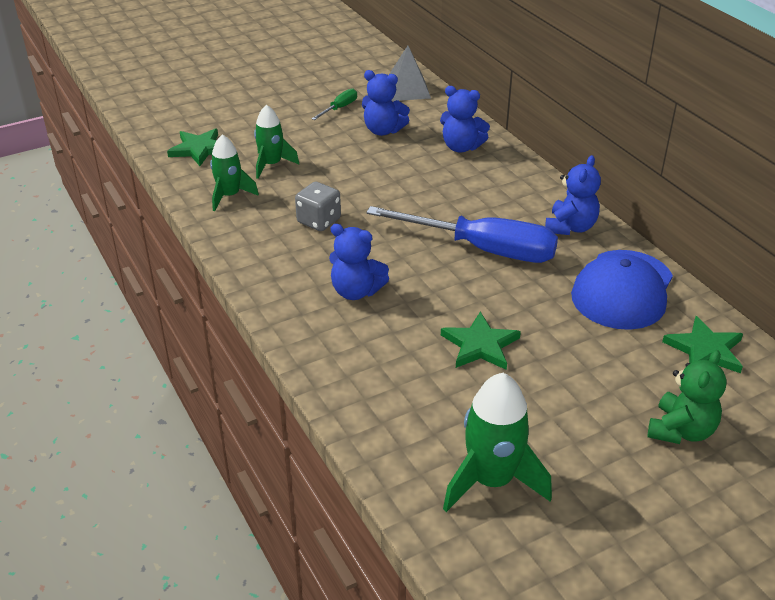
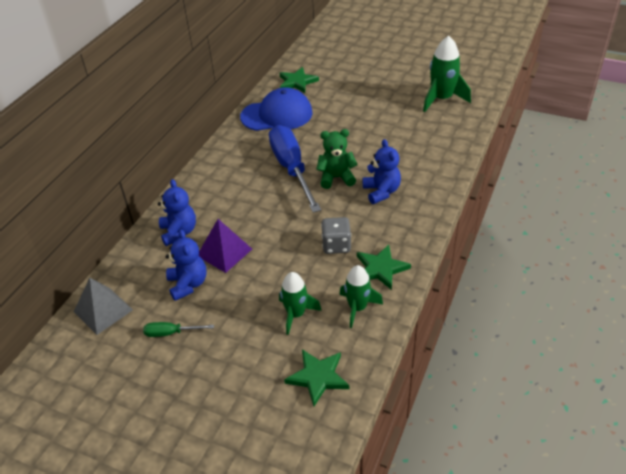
camera: 125 degrees left, 5 degrees up
(399, 160) = (224, 252): none -> purple pyramid
(480, 345) = (370, 135): green star -> green star (381, 268)
(570, 227) = (236, 150): blue teddy bear -> none
(681, 430) = (356, 72): green teddy bear -> green teddy bear (336, 178)

